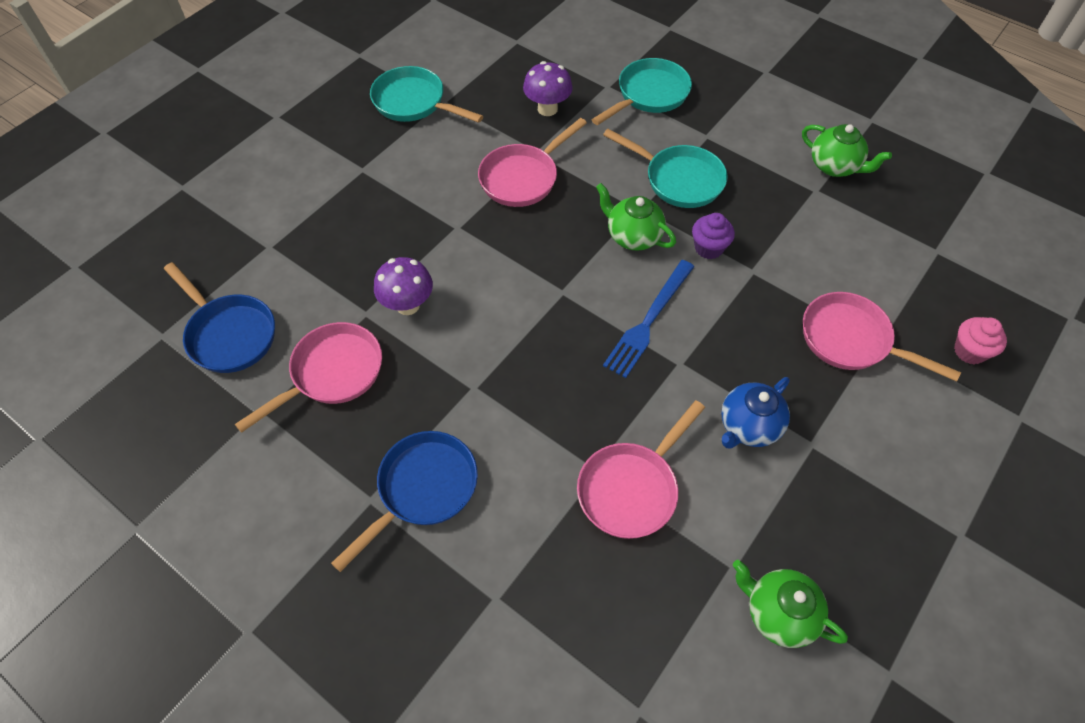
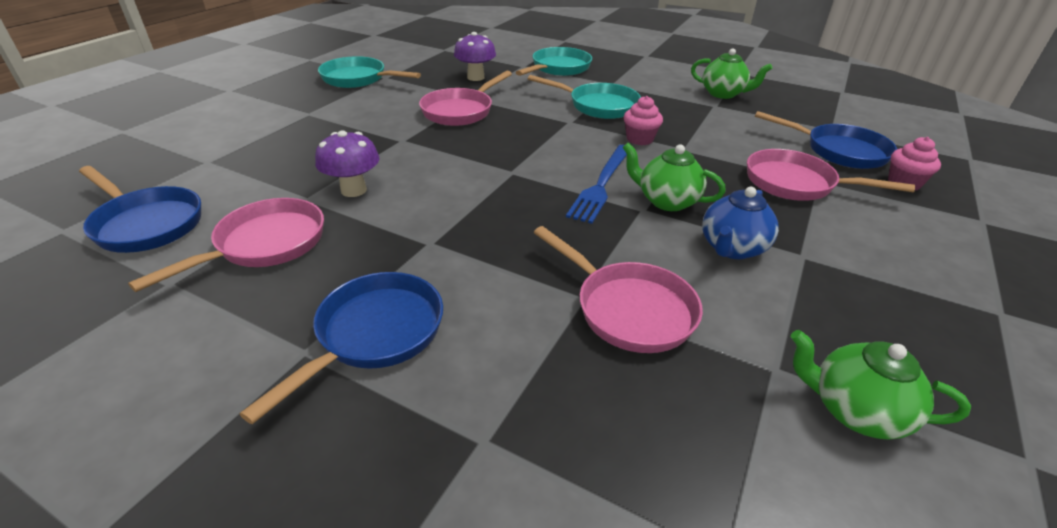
camera: 10 degrees left, 20 degrees down
(631, 488) = (628, 309): pink pan -> pink pan turned 75 degrees counterclockwise
(633, 236) = (569, 136): green teapot -> green teapot (666, 201)
(708, 248) = (639, 139): purple cupcake -> pink cupcake
(925, 290) = (839, 151): none -> blue pan

